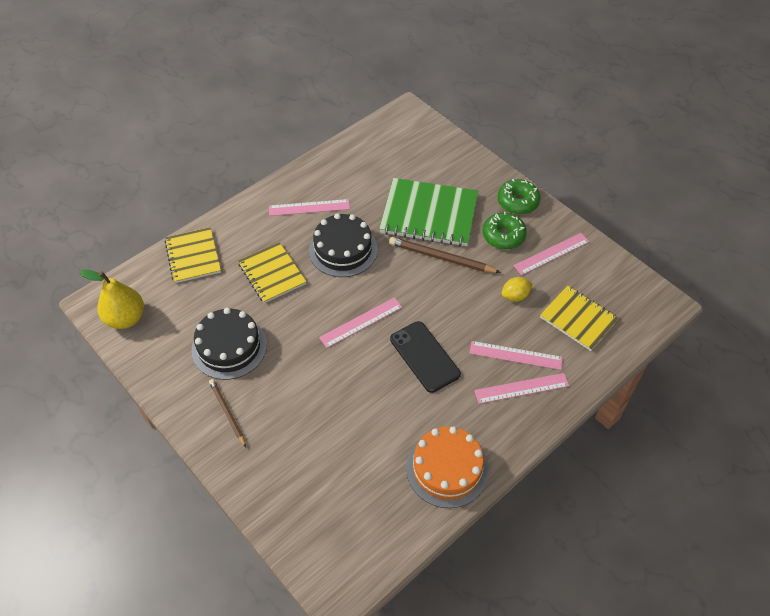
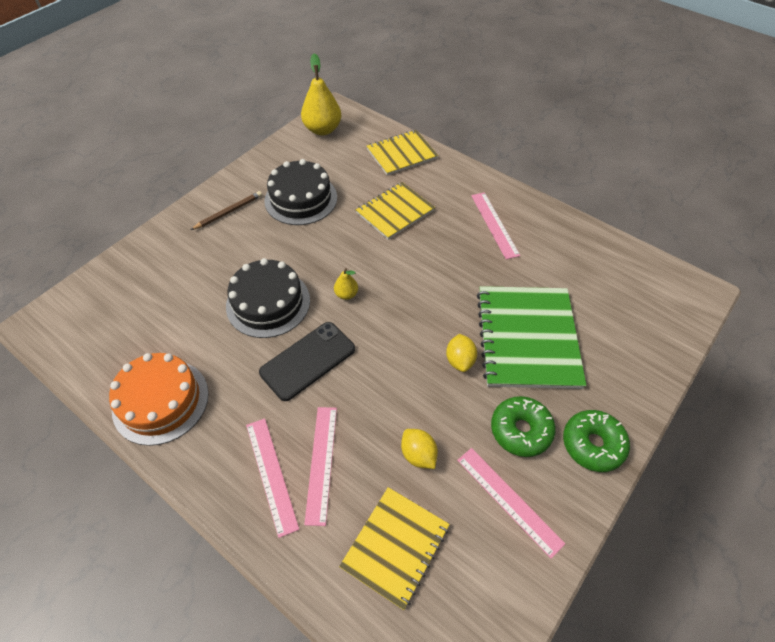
camera: 80 degrees right, 0 degrees up
(343, 250) = (443, 263): black cake -> black cake (268, 303)
(361, 322) = (346, 294): pink ruler -> yellow pear
(441, 258) = (460, 360): brown pencil -> yellow lemon

